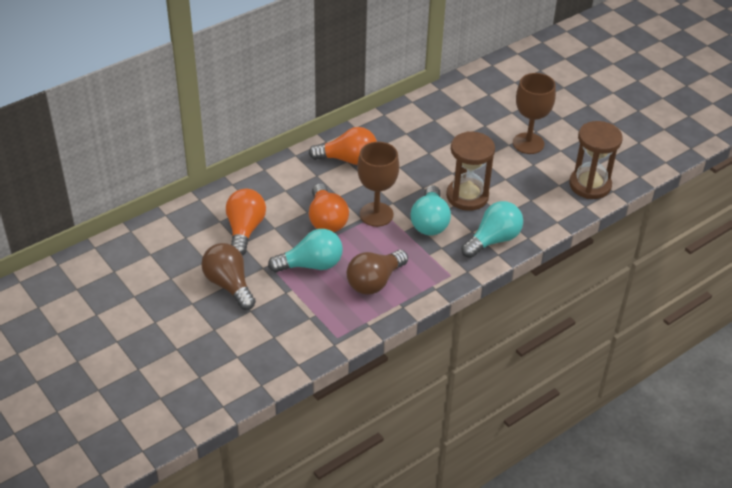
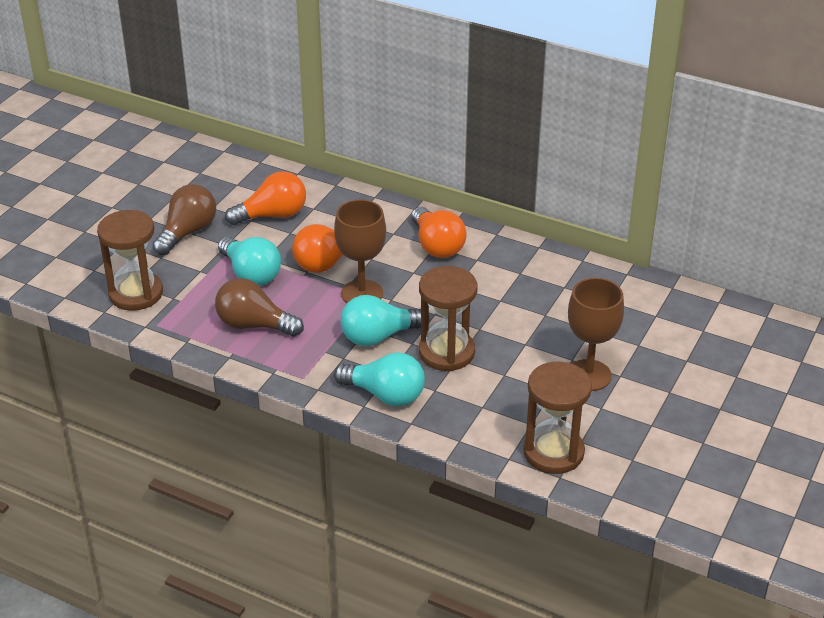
camera: 65 degrees right, 5 degrees down
(289, 338) = (136, 294): none -> brown hourglass

